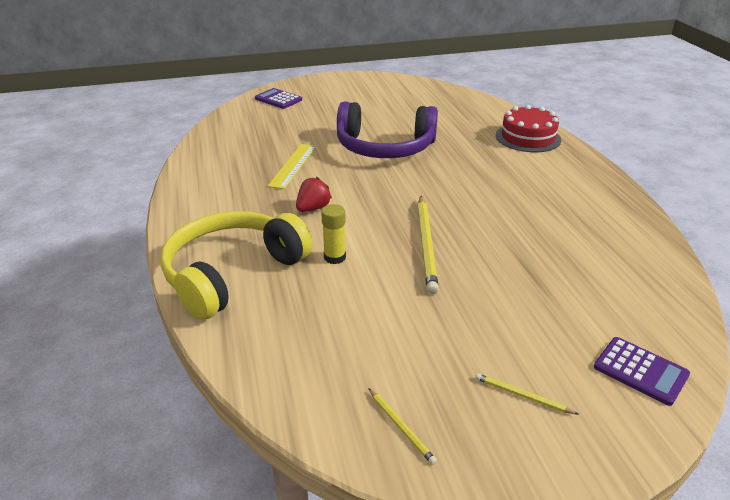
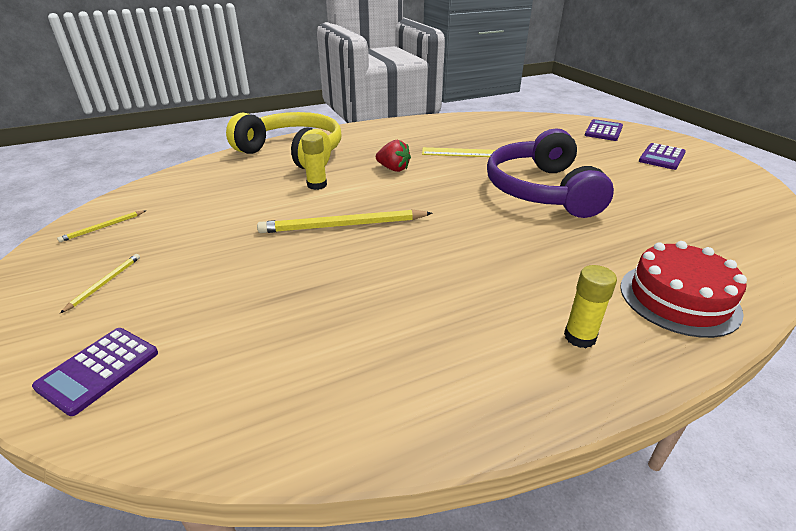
camera: 80 degrees right, 0 degrees up
(343, 93) = (661, 157): none -> purple calculator
(566, 172) = (579, 337): none -> yellow glue stick

